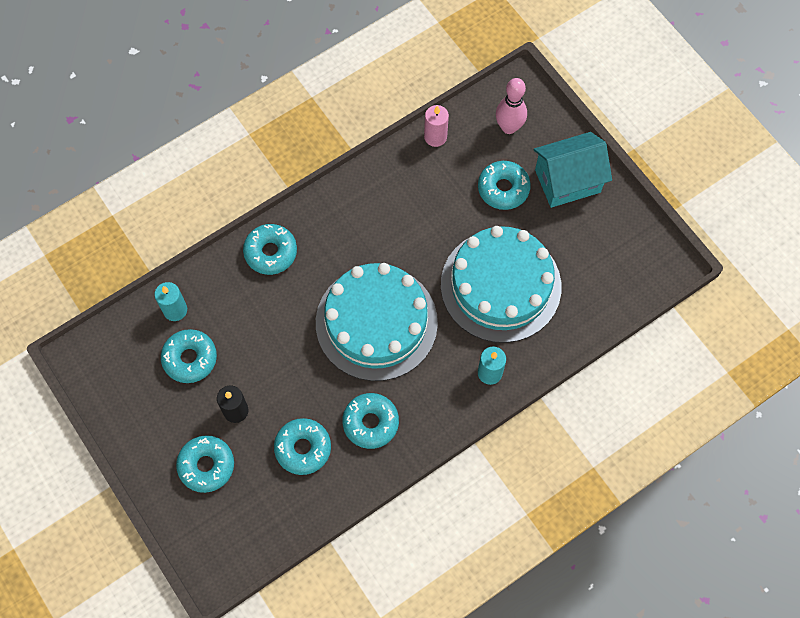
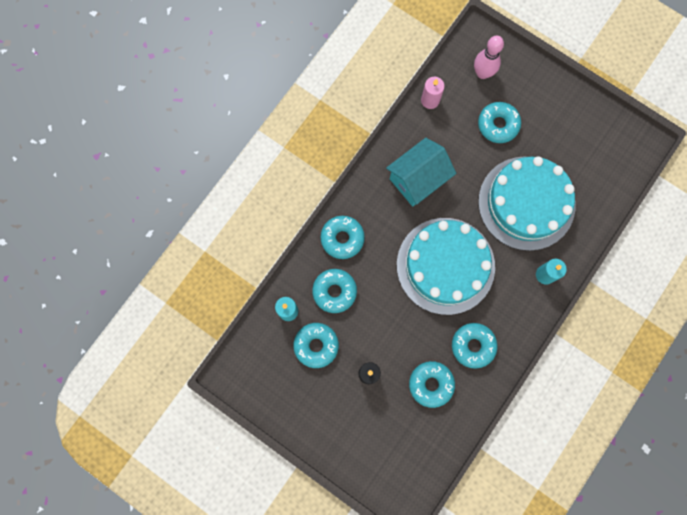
camera: 20 degrees left, 10 degrees up
(206, 465) = (364, 424): turquoise donut -> turquoise donut (334, 291)
(567, 181) = (543, 102): turquoise house -> turquoise house (418, 179)

